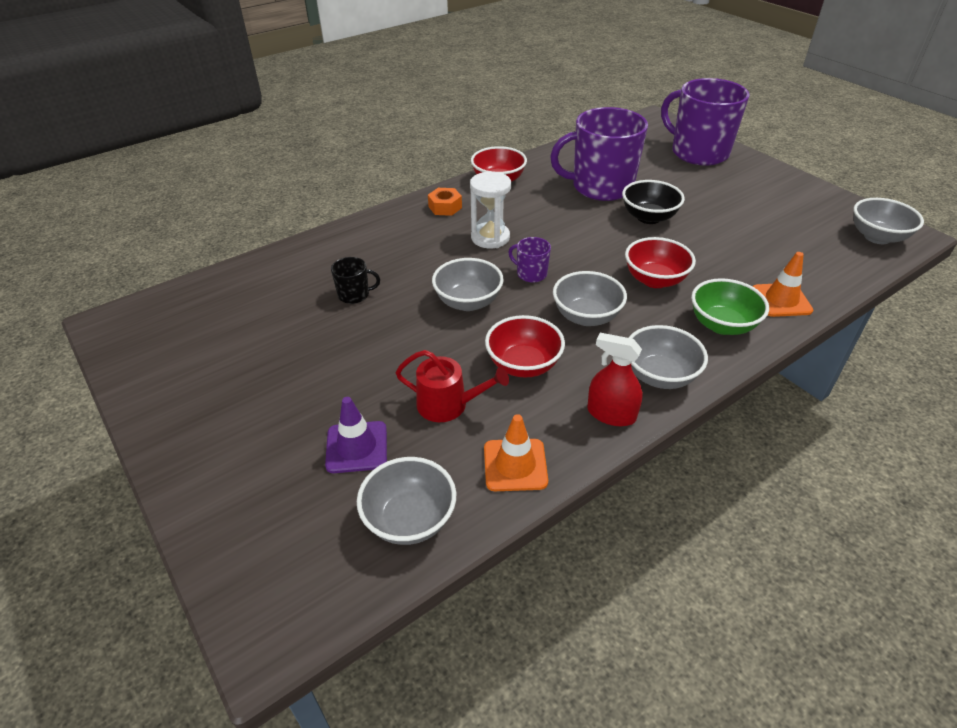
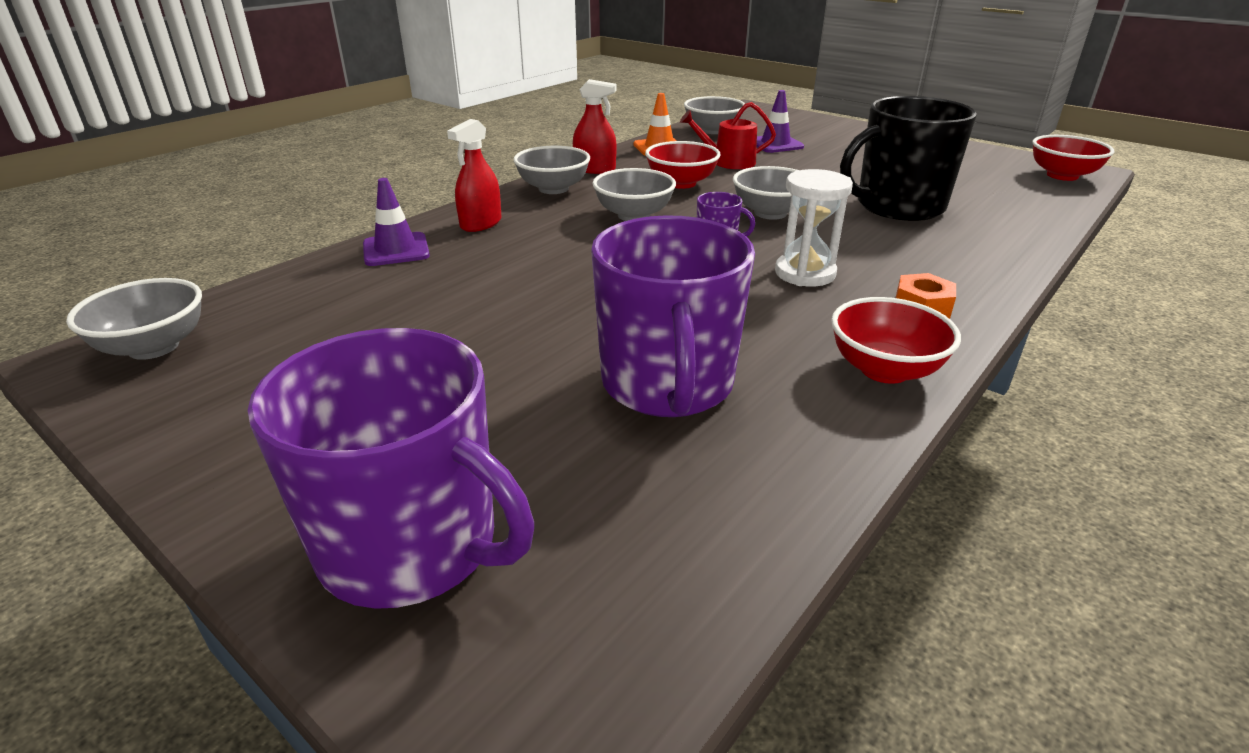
camera: 165 degrees right, 10 degrees down
(354, 295) = (898, 206): black mug -> black mug, size x2.38
(601, 187) = (667, 384): purple mug -> purple mug turned 105 degrees clockwise
(648, 217) = (564, 332): black bowl -> none
(655, 280) = (556, 252): red bowl -> red bowl (1062, 175)
(722, 325) = (481, 223): green bowl -> red spray bottle
(781, 300) = (396, 250): orange traffic cone -> purple traffic cone

